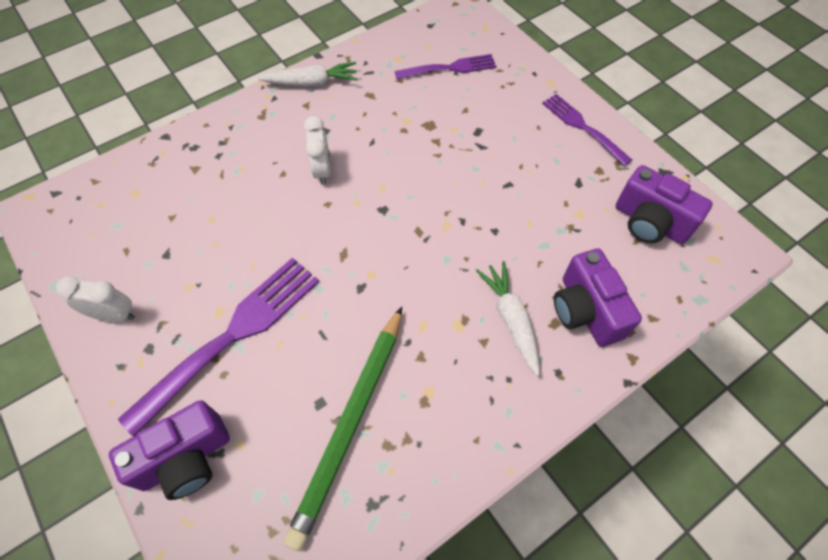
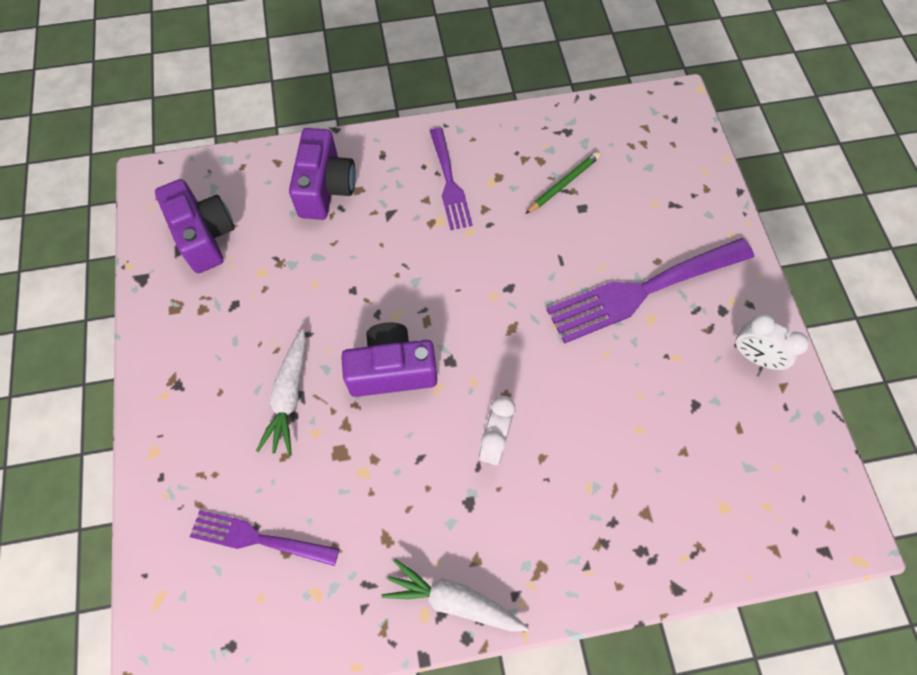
camera: 155 degrees left, 5 degrees up
(186, 459) = (700, 210): purple camera -> purple camera (392, 370)
(350, 424) = (563, 184): green pencil -> green pencil, size x0.48
(511, 319) = (392, 207): white carrot -> white carrot (289, 396)
(583, 127) = (173, 369): purple fork -> purple fork (449, 183)

